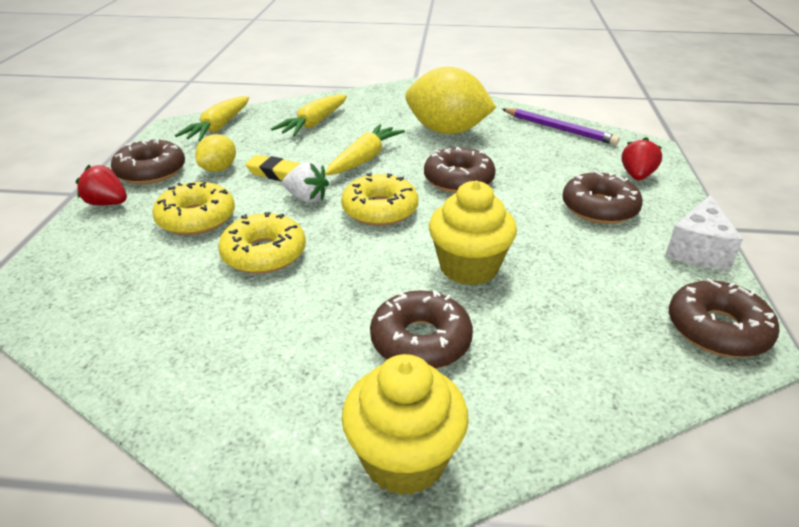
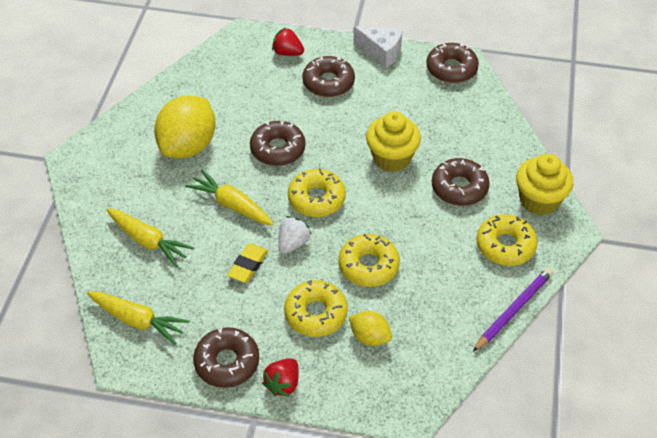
camera: 85 degrees left, 15 degrees up
(219, 169) = (231, 309): yellow lemon -> yellow lemon (370, 337)
(288, 401) = (505, 245): none -> yellow donut
(559, 129) = (201, 75): purple pencil -> purple pencil (513, 310)

